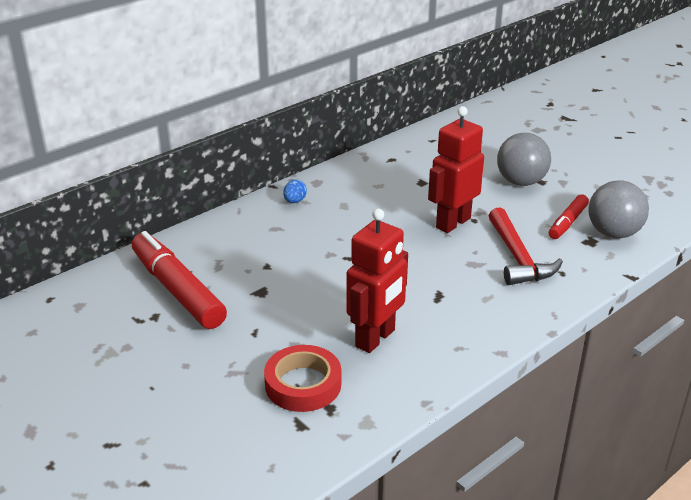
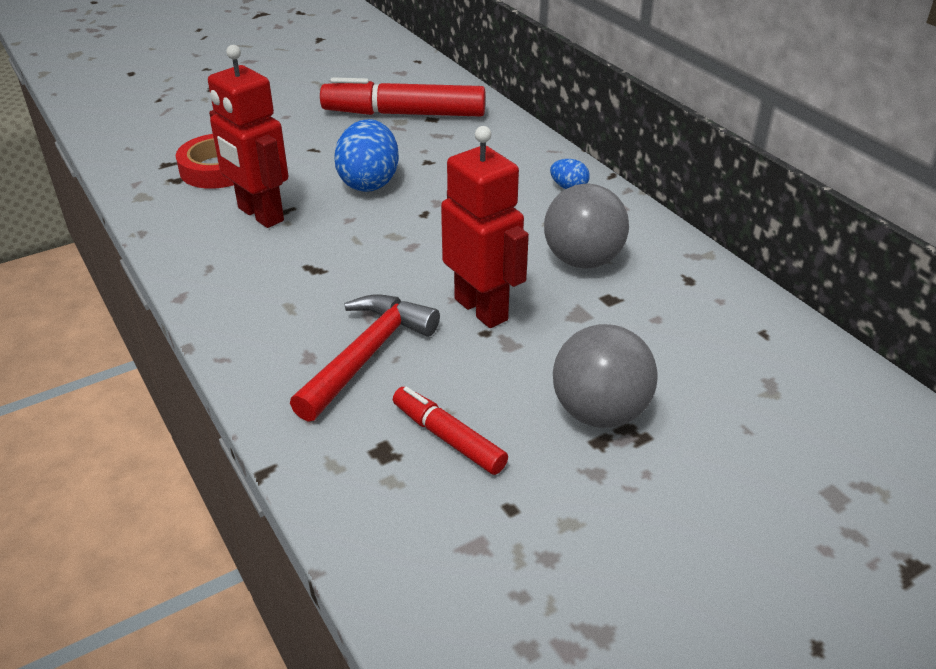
camera: 100 degrees right, 5 degrees up
(177, 290) = (404, 114): red marker -> red marker turned 150 degrees counterclockwise
(308, 290) = (369, 182): none -> blue egg
(518, 258) = (367, 355): red hammer -> red hammer turned 120 degrees clockwise
(613, 233) = (396, 491): grey ball -> grey ball (582, 260)

